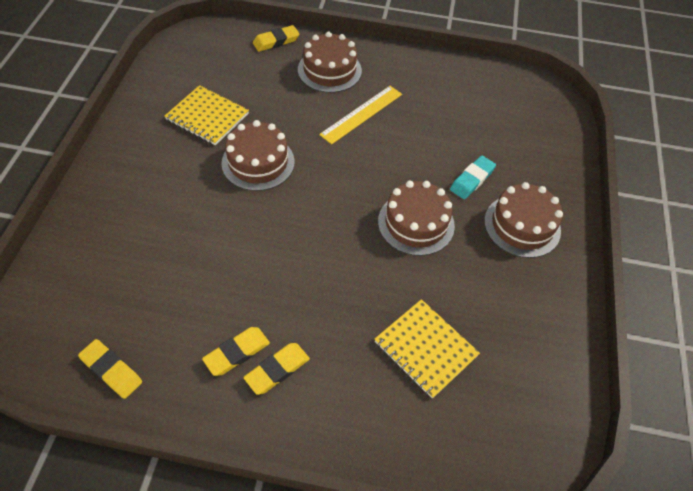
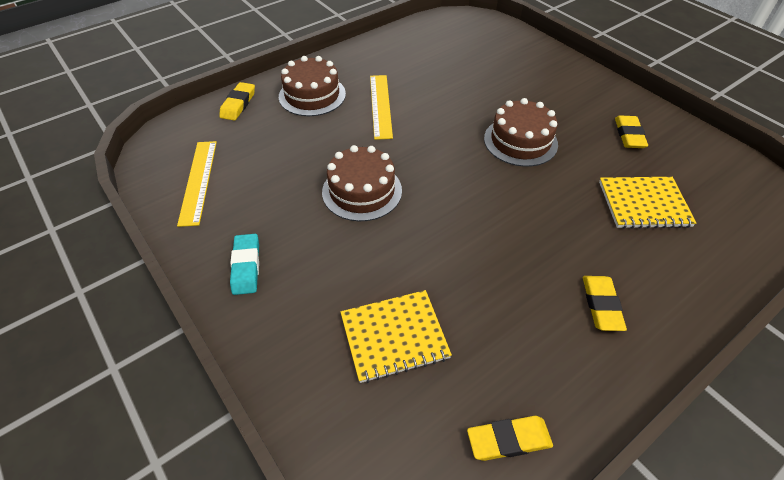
camera: 45 degrees left, 5 degrees down
(184, 77) = (198, 181): none -> yellow ruler
(207, 117) = (268, 193): yellow notebook -> yellow notebook (394, 337)
(237, 353) = (562, 323): yellow eraser -> yellow eraser (629, 135)
(472, 180) = (507, 92): turquoise eraser -> turquoise eraser (246, 266)
(522, 225) = (571, 95): brown cake -> none

